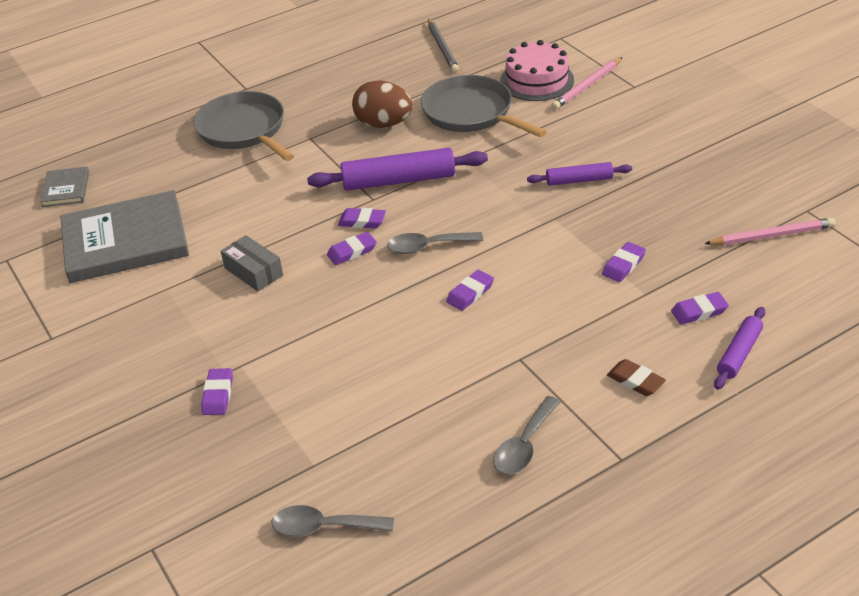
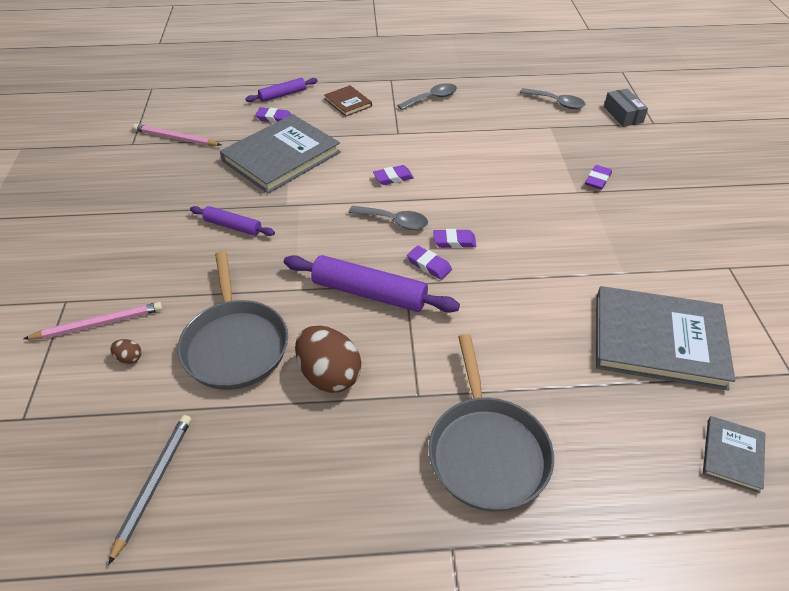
camera: 155 degrees left, 5 degrees up
(253, 271) = (542, 257): grey box -> grey box (623, 114)
(536, 80) = (129, 358): pink cake -> brown egg
(623, 265) = (281, 156): purple eraser -> grey book
(635, 381) = (348, 103): brown eraser -> brown book

